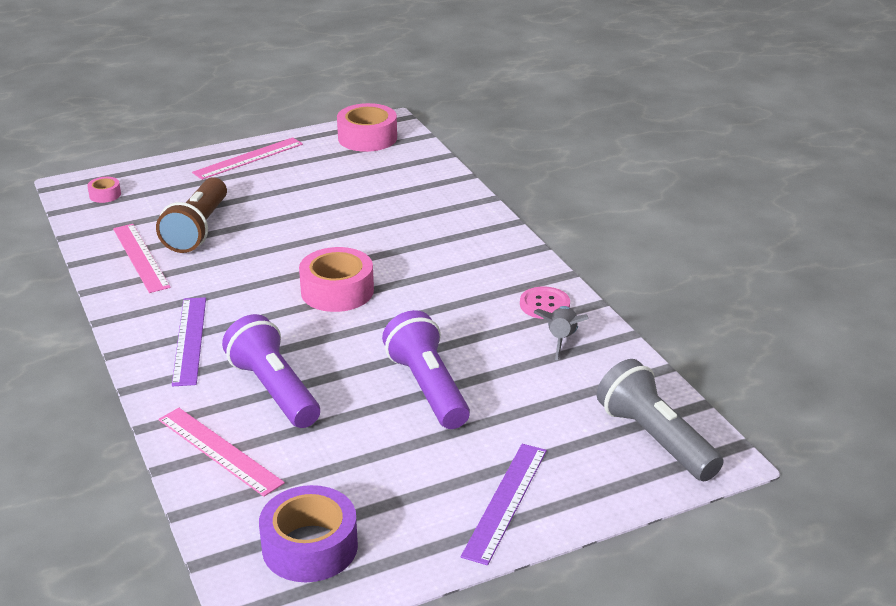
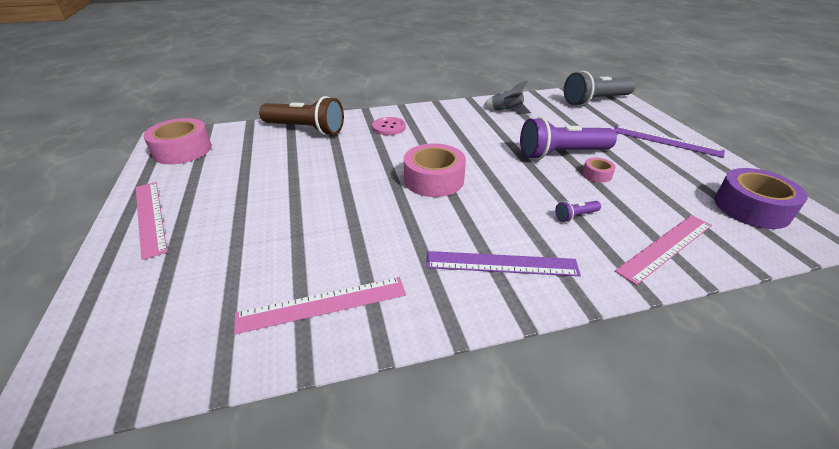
camera: 80 degrees left, 5 degrees up
(105, 195) = (124, 347): pink tape -> pink tape (597, 174)
(198, 229) = (284, 256): brown flashlight -> brown flashlight (306, 129)
(274, 390) = (575, 216): purple flashlight -> purple flashlight, size x0.41
(544, 304) = (468, 111): pink button -> pink button (389, 127)

